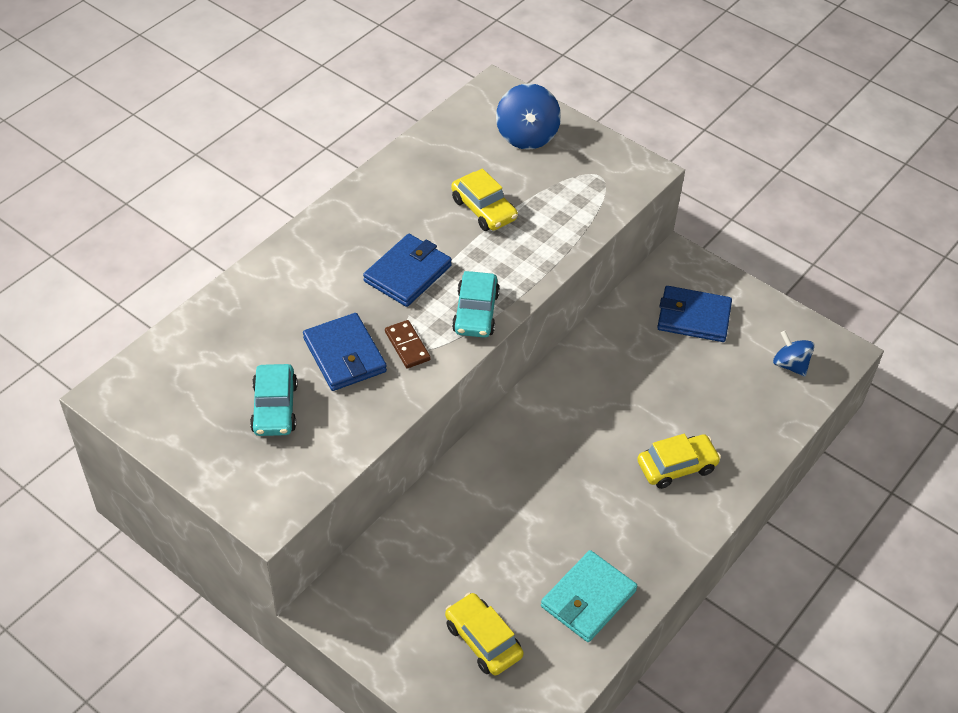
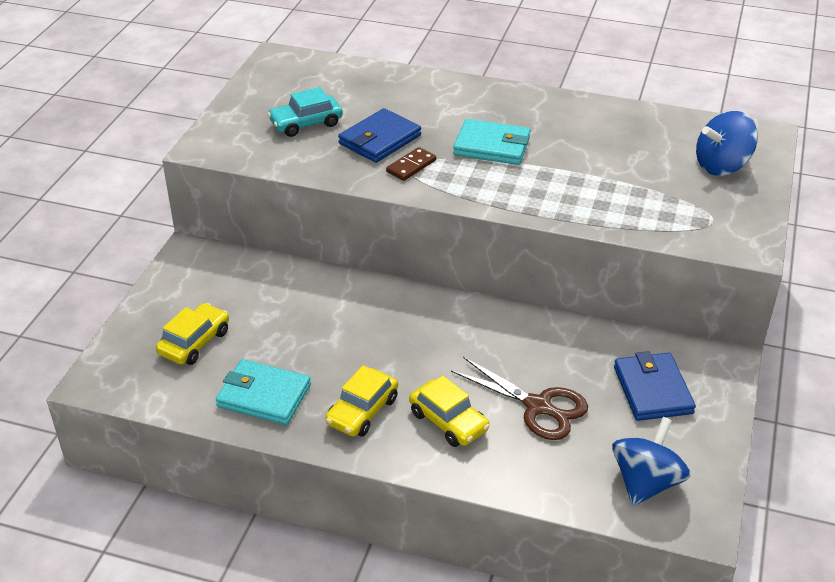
camera: 70 degrees right, 10 degrees down
(408, 273) = (492, 146): blue wallet -> turquoise wallet
(476, 312) = (475, 191): turquoise car -> none
(484, 209) = (603, 165): yellow car -> yellow car (362, 411)
(683, 398) = (538, 406): none -> brown scissors
(790, 365) = (646, 482): blue spinning top -> blue spinning top, size x1.53

